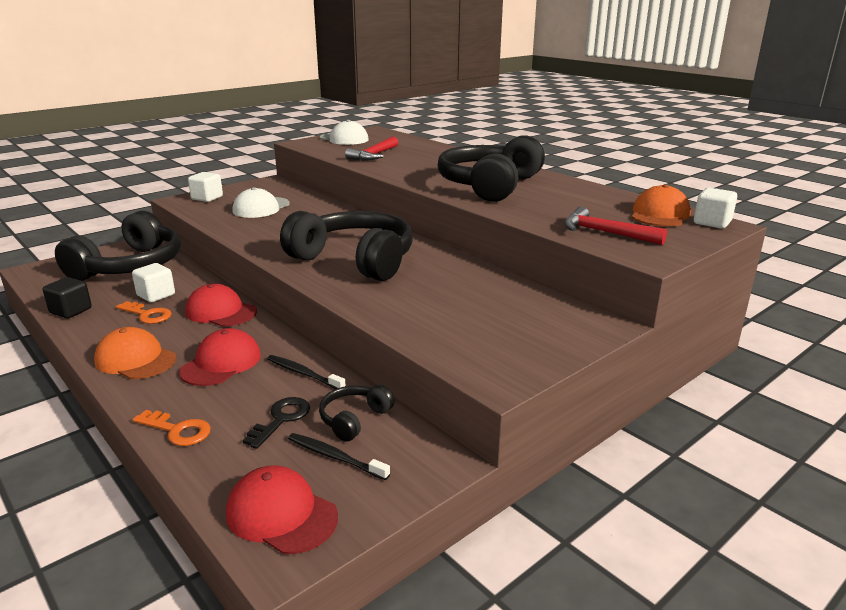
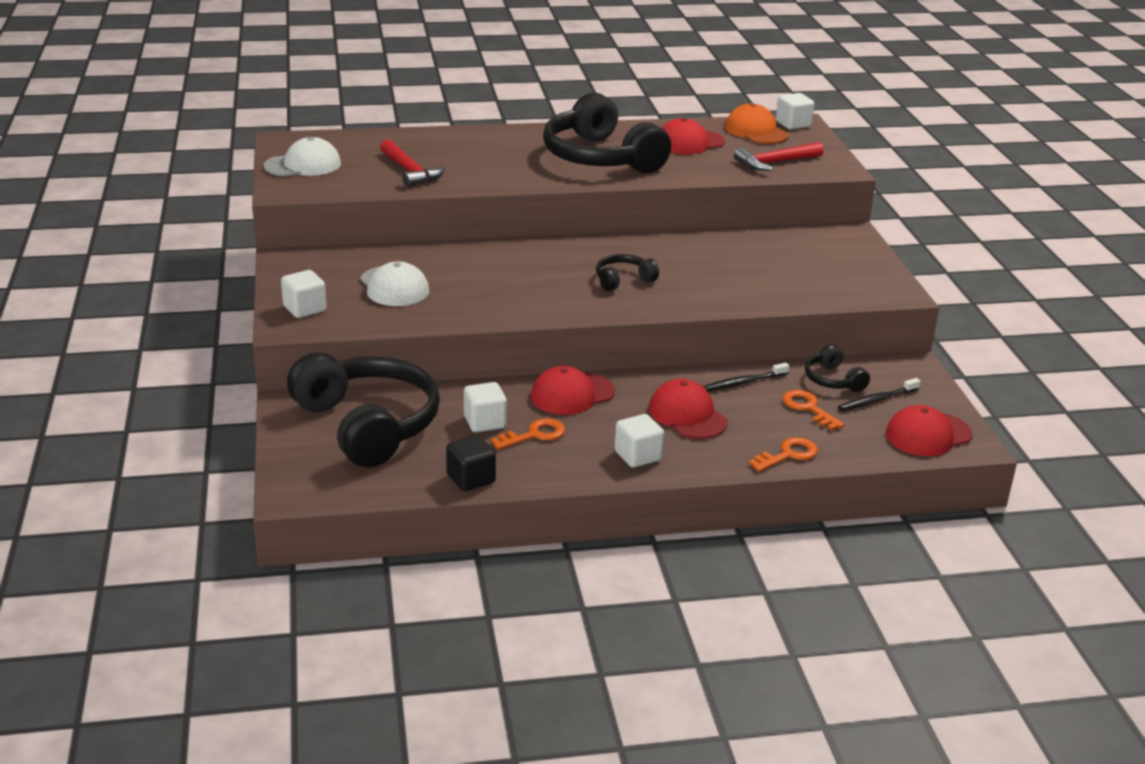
camera: 60 degrees left, 5 degrees up
(135, 359) = (638, 456): orange cap -> white cube
(281, 419) = (808, 408): black key -> orange key
(354, 260) = (623, 280): black headphones -> black headphones, size x0.44
(579, 201) = (689, 142): none -> red cap

